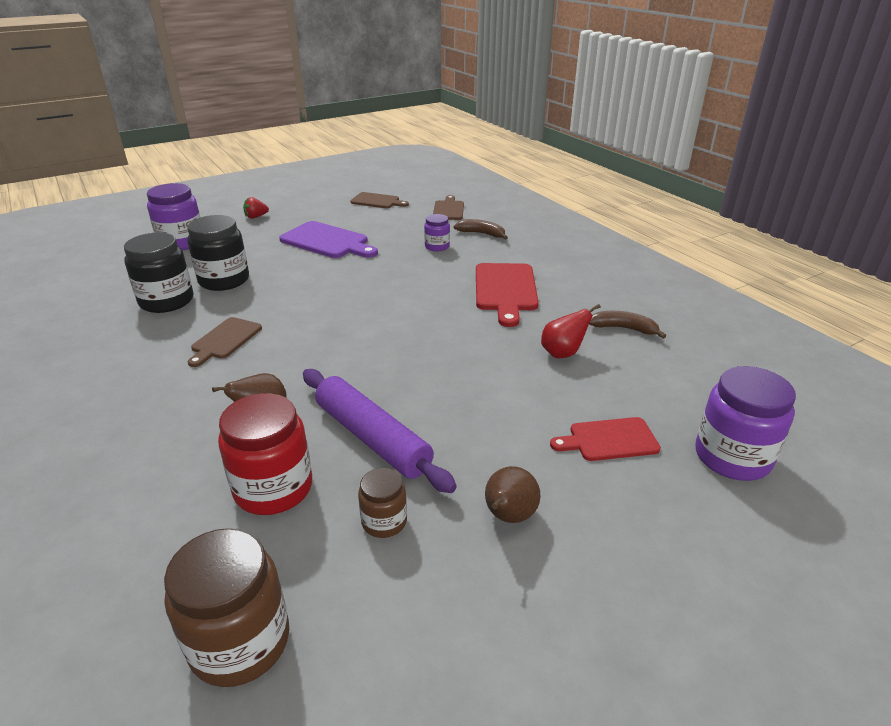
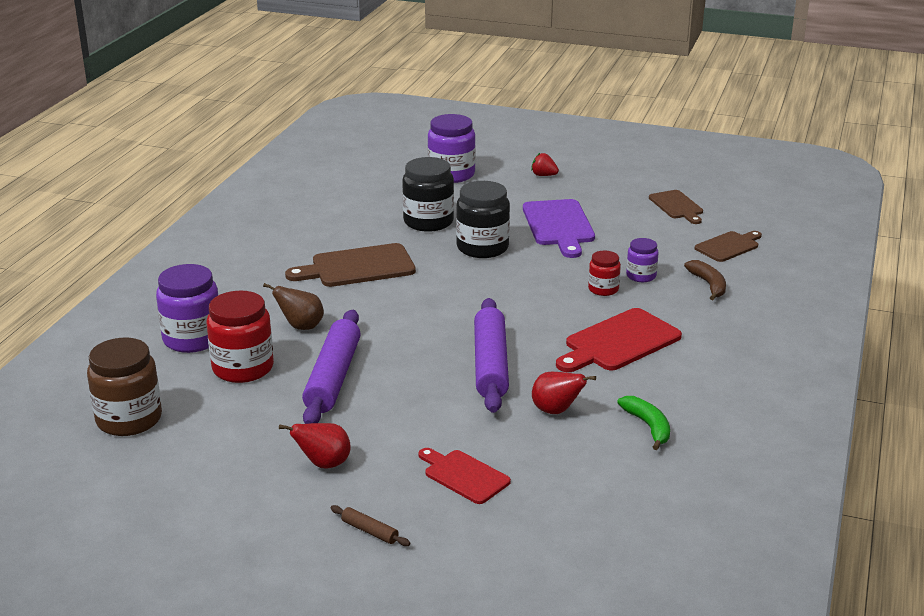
camera: 50 degrees right, 5 degrees down
(167, 301) = (369, 219): black jar -> black jar (482, 247)
(225, 340) = (358, 267): brown cutting board -> brown cutting board, size x1.60
(384, 521) = (263, 420): brown jar -> none
(432, 264) = (603, 289): none -> red jar
(464, 350) = (490, 364): none -> purple rolling pin
(508, 516) = (324, 464): brown pear -> red pear
(623, 329) = (648, 426): brown banana -> green banana
(651, 542) = (370, 531): none -> brown rolling pin
(732, 457) = (521, 541): purple jar -> purple jar (192, 339)

